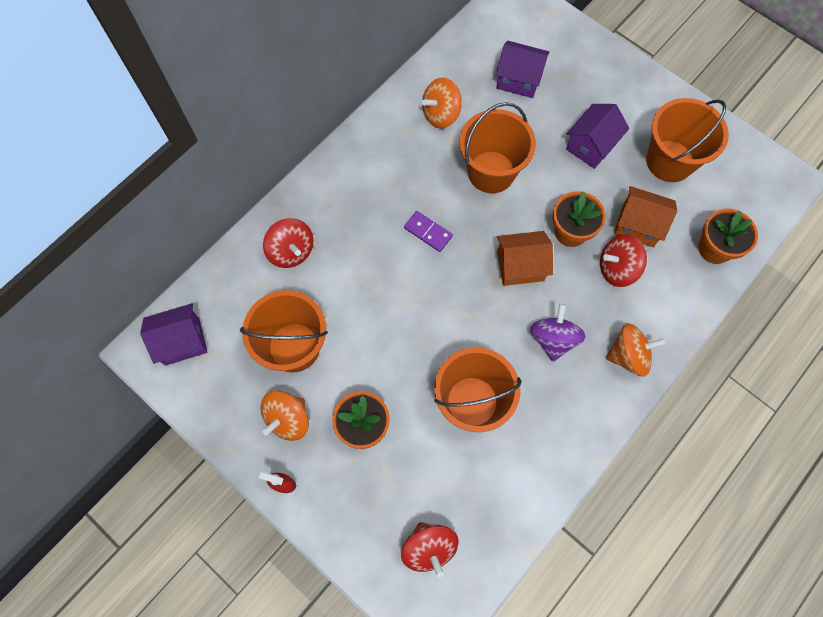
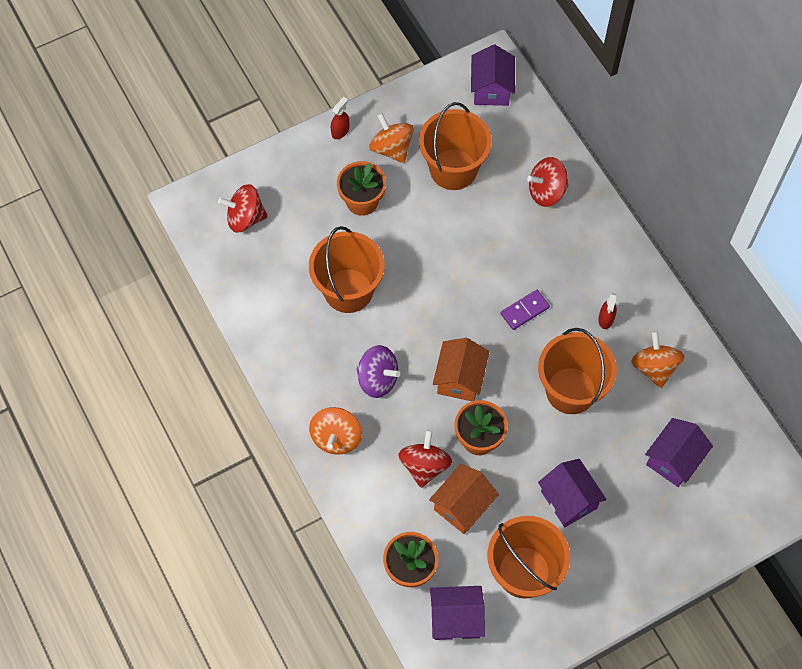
camera: 110 degrees right, 5 degrees down
(409, 163) = (606, 319): none -> red spray bottle
(735, 199) = (456, 619): none -> purple house

